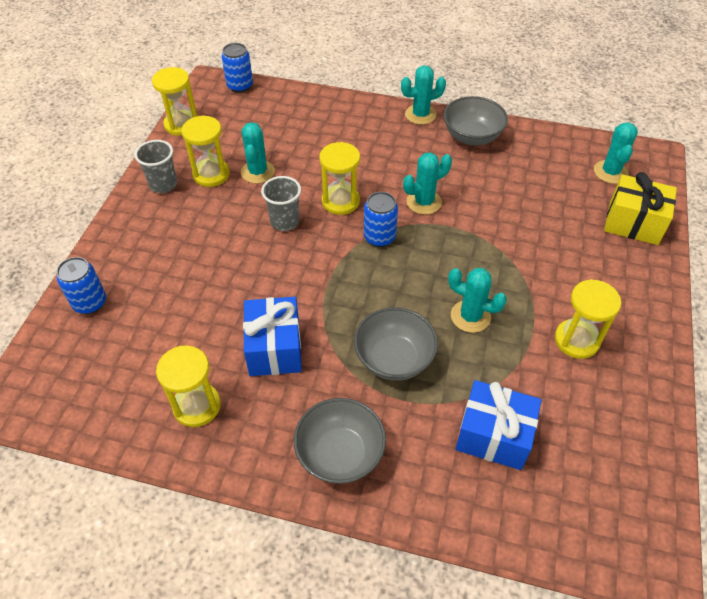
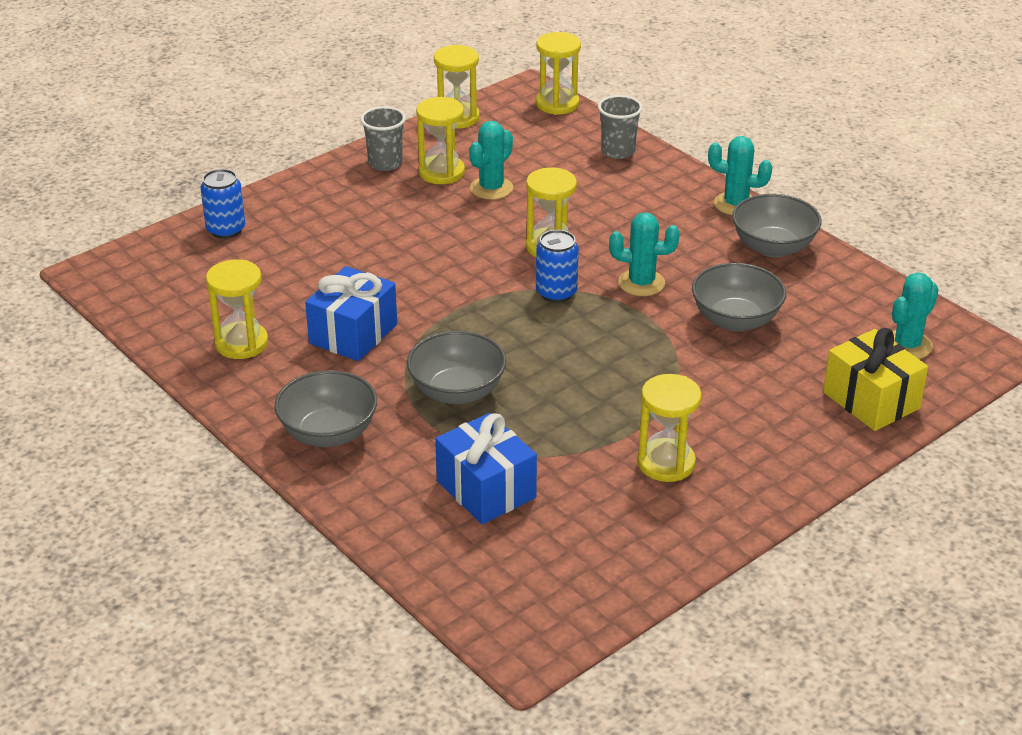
camera: 35 degrees right, 15 degrees down
(240, 86) = (557, 104): blue can -> yellow hourglass
(284, 222) = (472, 241): grey cup -> grey cup (618, 151)
(470, 316) = (574, 395): turquoise cactus -> none
(504, 202) = (735, 320): none -> grey bowl

